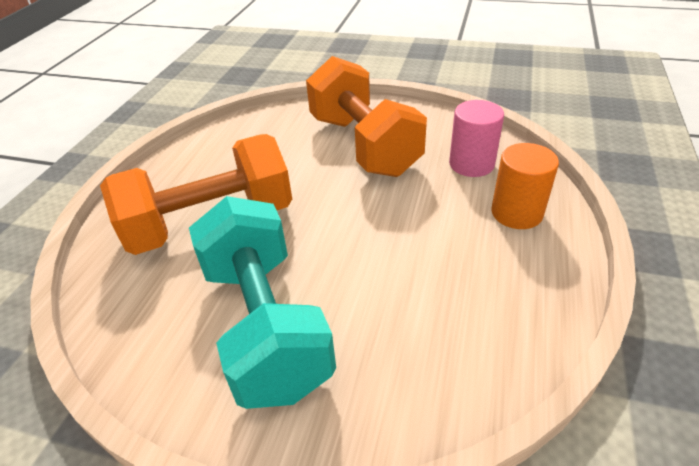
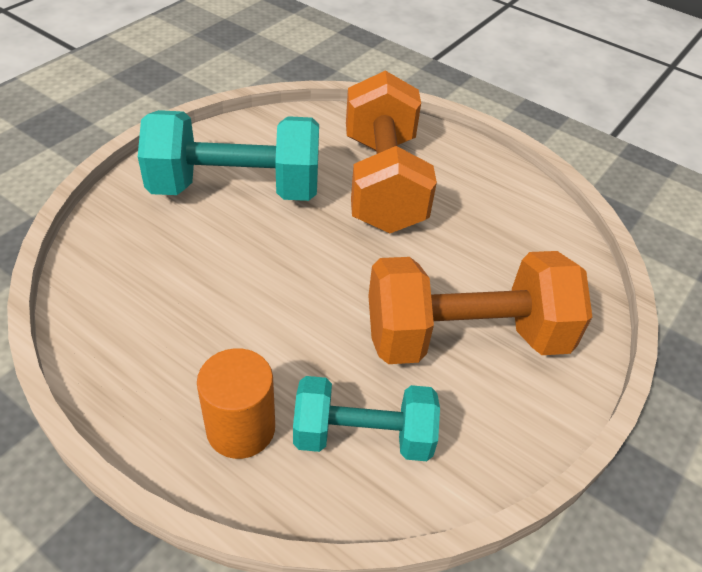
camera: 105 degrees right, 5 degrees up
(471, 164) = (363, 436): pink cylinder -> turquoise dumbbell

